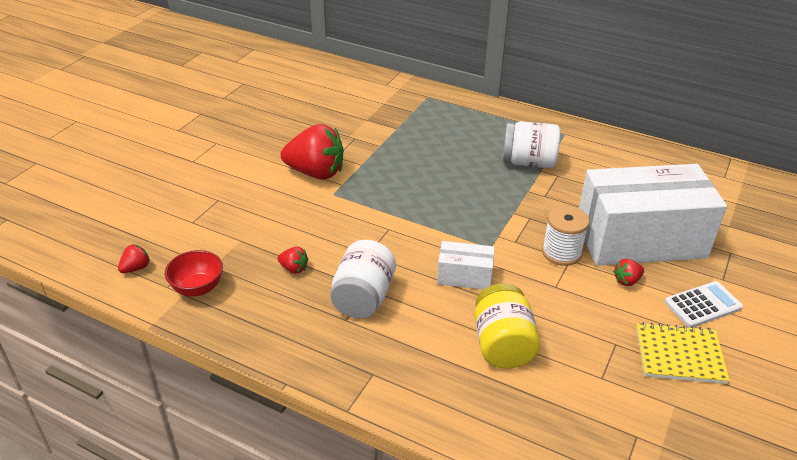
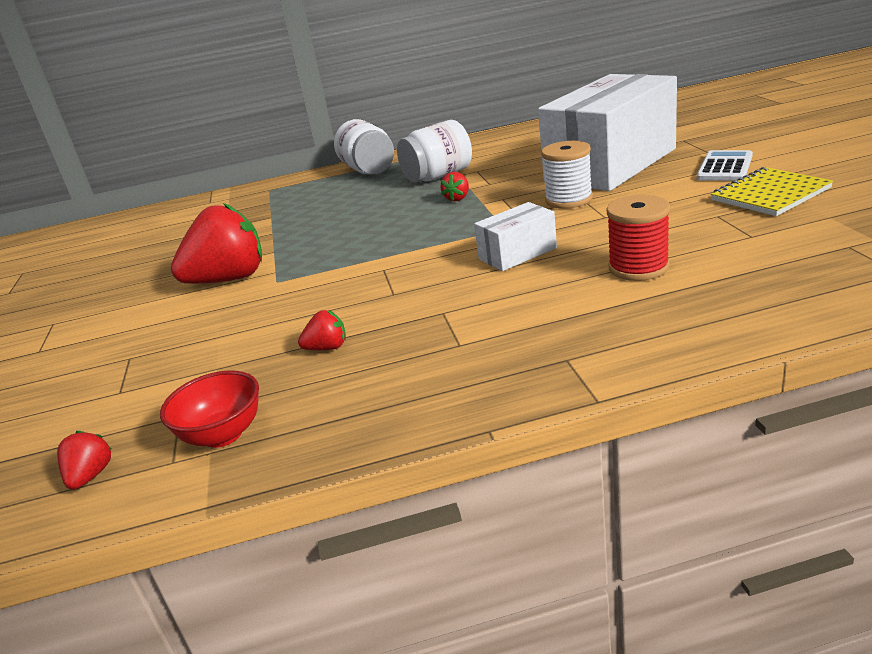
camera: 35 degrees left, 10 degrees down
(363, 298) = (448, 320): white jar -> white jar (368, 170)
(502, 345) = (638, 267): yellow jar -> red spool
(627, 281) = (649, 185): red strawberry -> red strawberry (457, 198)

